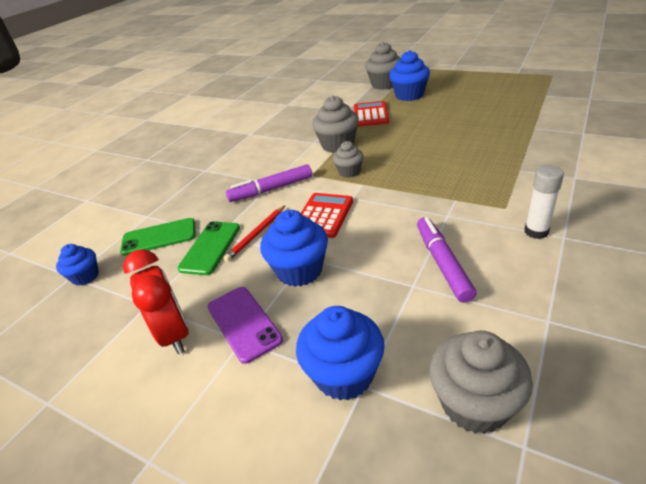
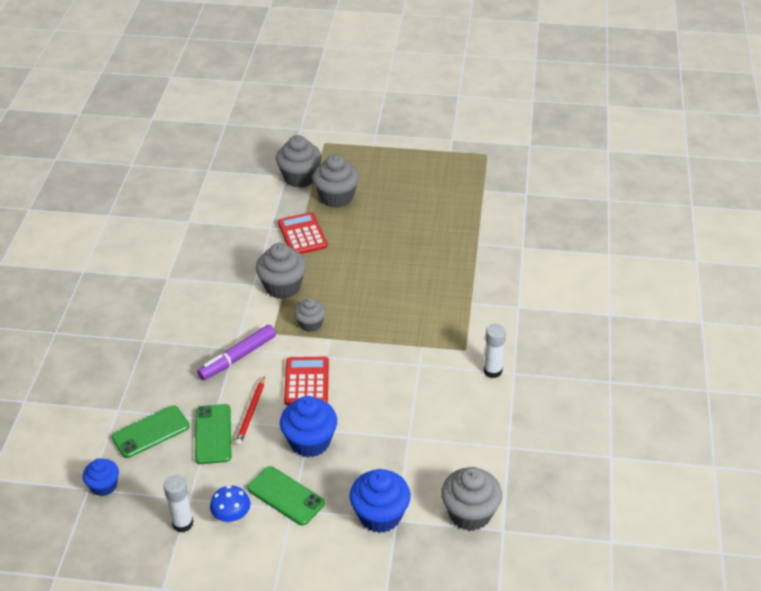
camera: 25 degrees left, 5 degrees up
(123, 330) = (183, 523): none -> white glue stick
(174, 334) = (232, 517): red clock -> blue mushroom
(244, 323) = (285, 496): purple phone -> green phone
(409, 95) = (336, 197): blue cupcake -> grey cupcake
(442, 263) = (426, 413): purple marker -> none

